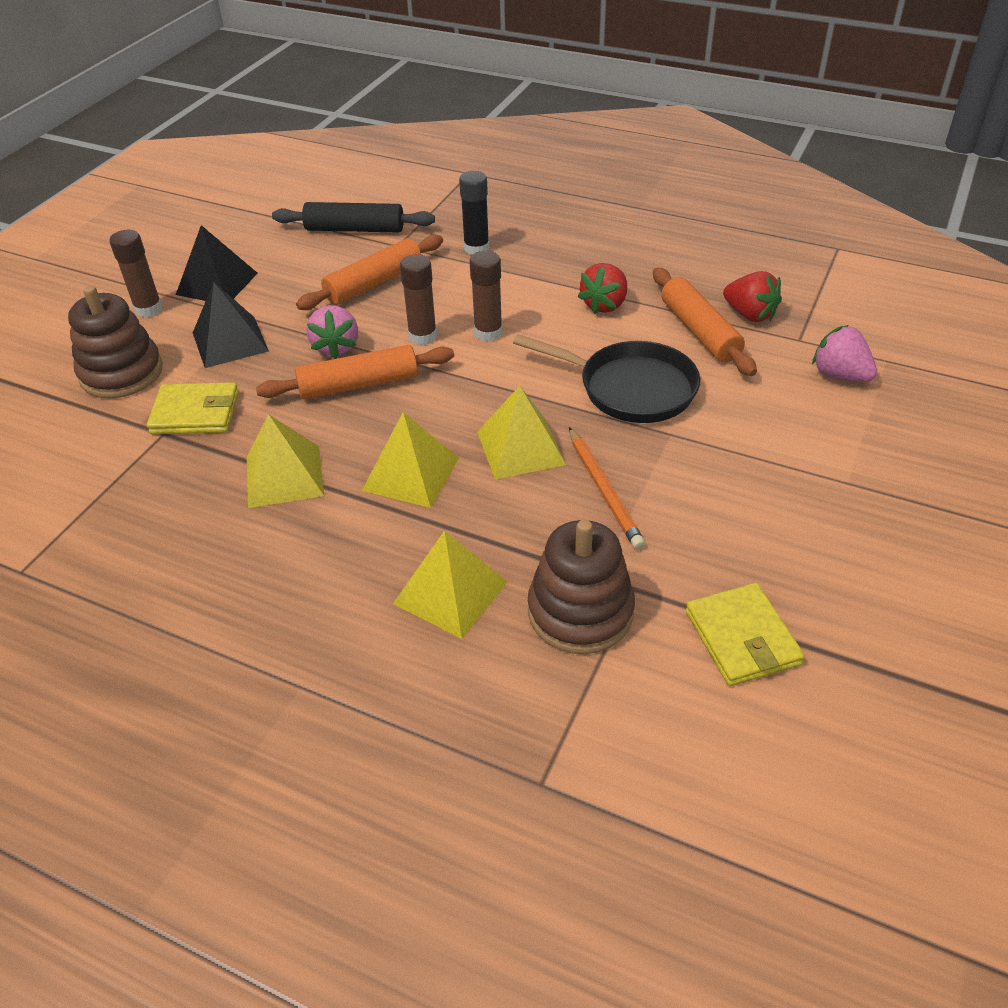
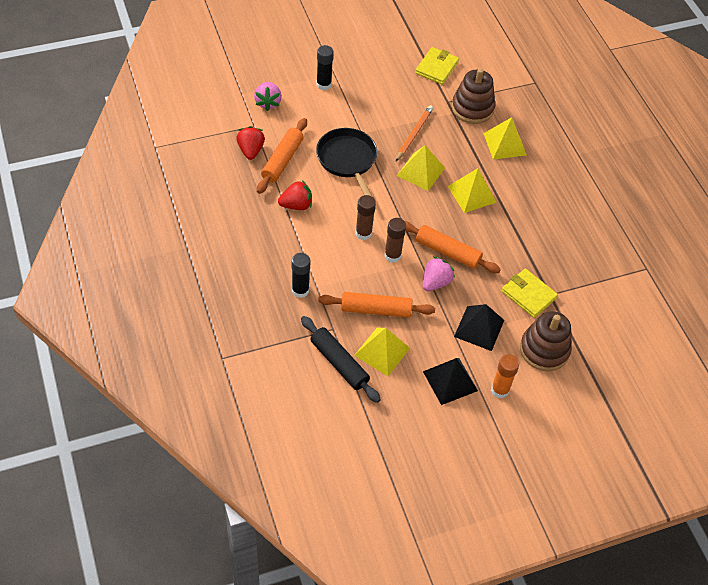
camera: 140 degrees left, 10 degrees up
(148, 309) = (500, 390): brown glue stick -> orange glue stick
(284, 476) = (519, 231): yellow pyramid -> yellow pyramid (382, 351)
(830, 454) = (324, 84): none -> black glue stick

